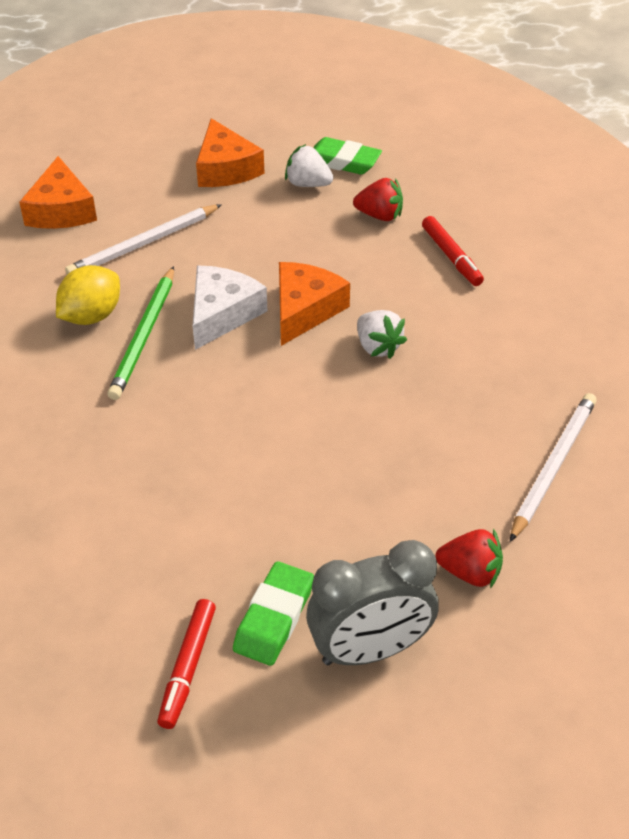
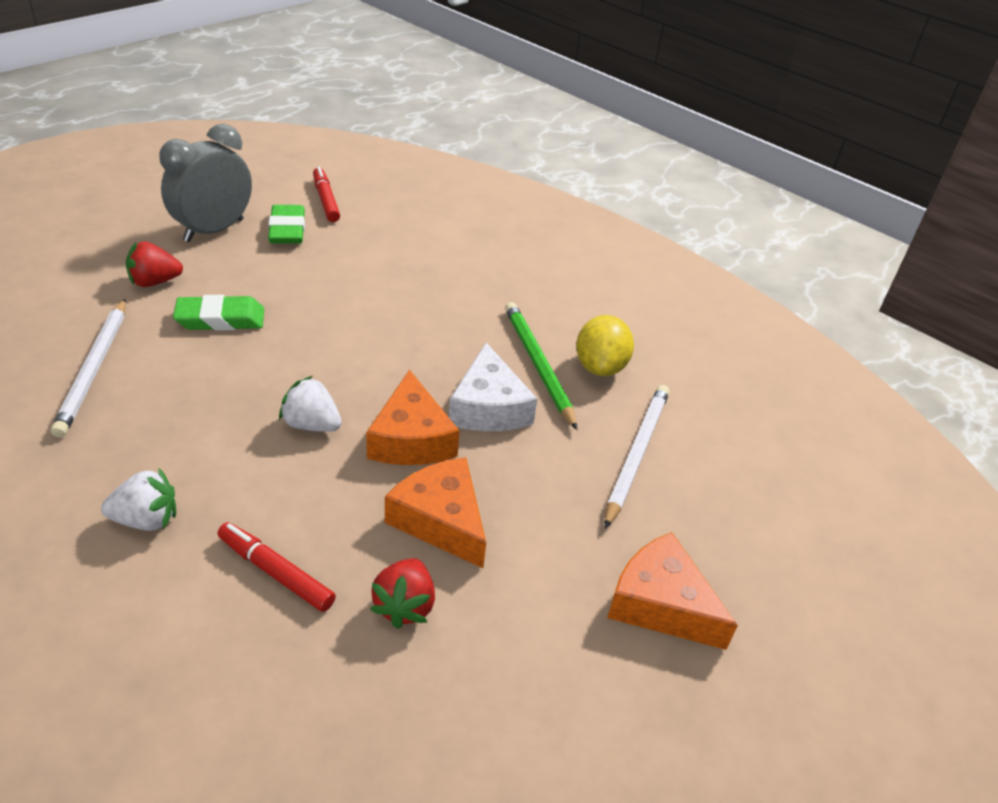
camera: 145 degrees right, 5 degrees down
(61, 210) = (760, 463): orange cheese -> orange cheese (441, 520)
(308, 184) = (536, 623): white strawberry -> white strawberry (146, 519)
(343, 161) = (521, 695): green eraser -> green eraser (220, 319)
(380, 215) = (405, 605): red strawberry -> red strawberry turned 60 degrees counterclockwise

